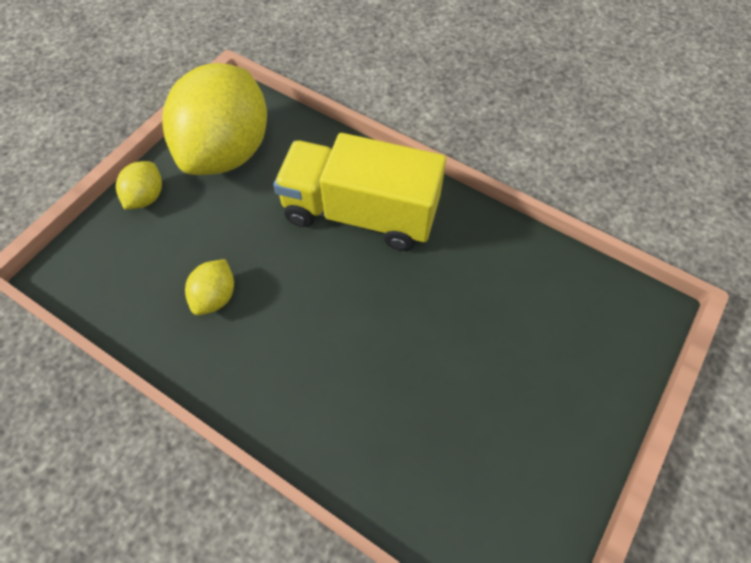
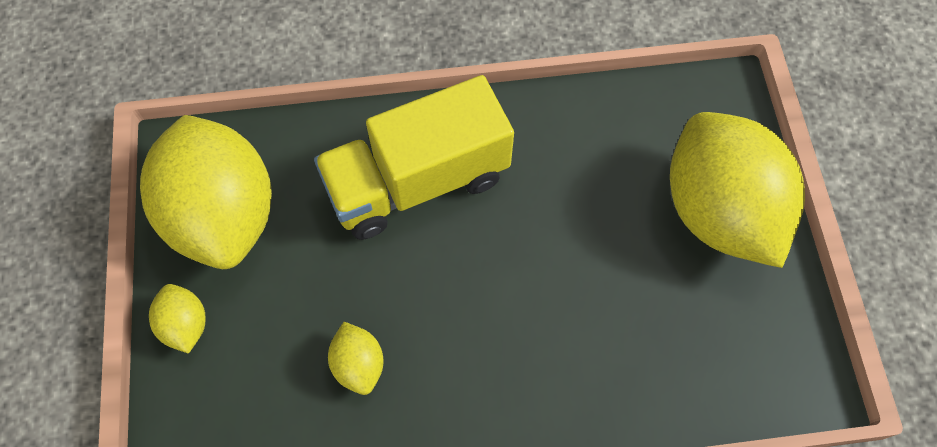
camera: 40 degrees left, 5 degrees up
(562, 390) = (718, 211): none -> yellow lemon

